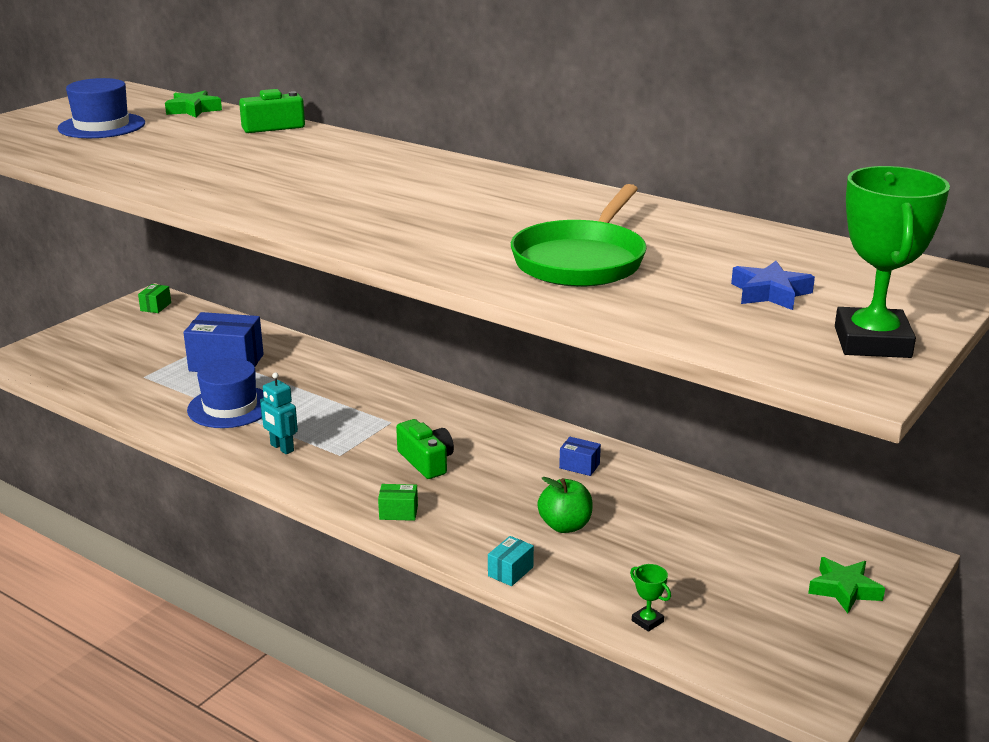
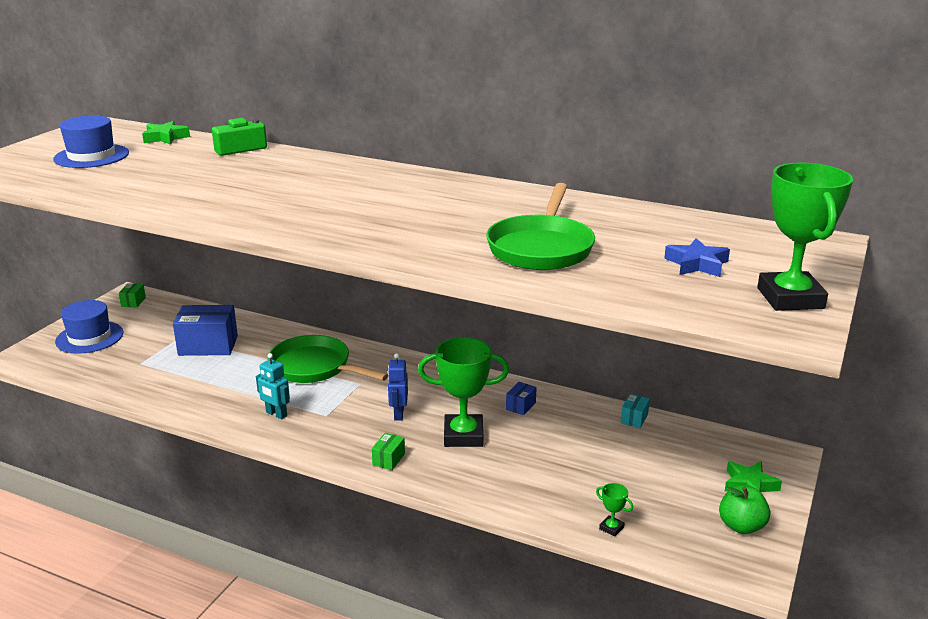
camera: 10 degrees left, 0 degrees up
(230, 407) = (222, 383): blue hat -> blue hat (89, 337)
(342, 398) = (314, 367): none -> green pan
(398, 512) = (388, 459): green box -> green box turned 60 degrees counterclockwise
(426, 461) = (398, 414): green camera -> blue robot
(497, 494) = (463, 435): none -> green trophy
(510, 571) = (493, 499): turquoise box -> turquoise box (634, 418)
(565, 526) = (524, 456): green apple -> green apple (741, 526)
(579, 466) = (520, 406): blue box -> blue box turned 75 degrees counterclockwise

